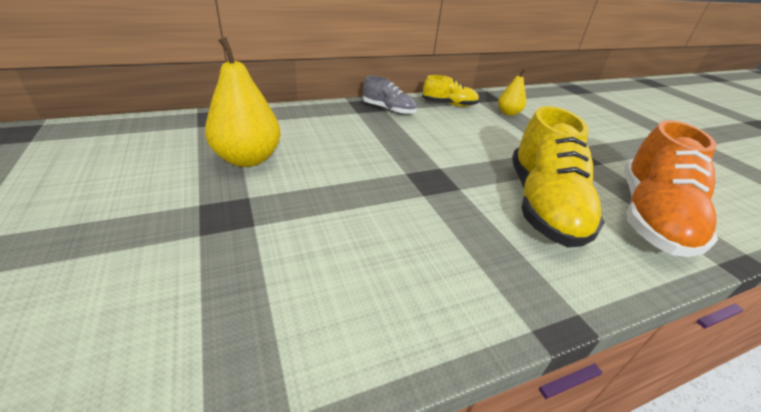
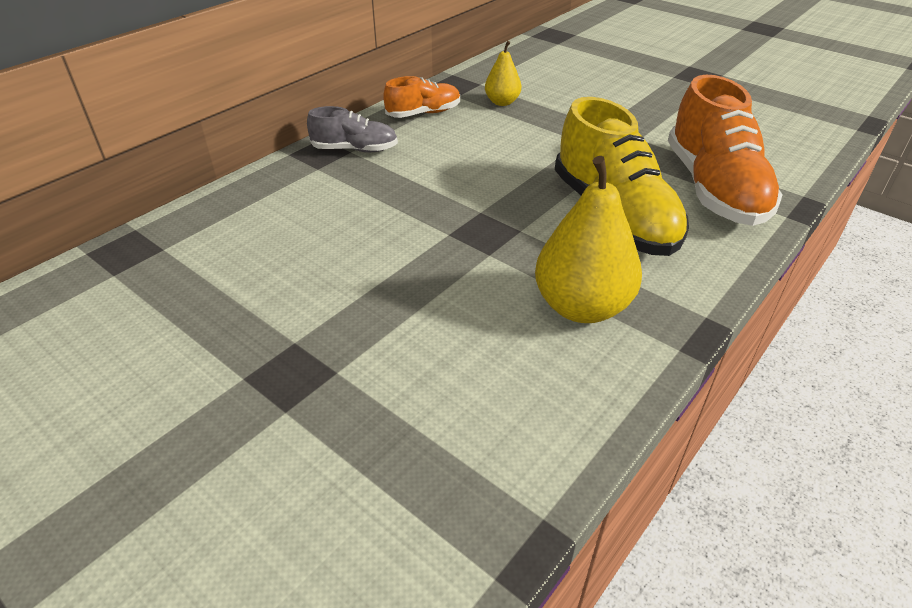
camera: 25 degrees left, 5 degrees up
(248, 159) = (240, 294): yellow pear -> yellow pear (581, 307)
(449, 104) = (423, 113): yellow shoe -> orange shoe

